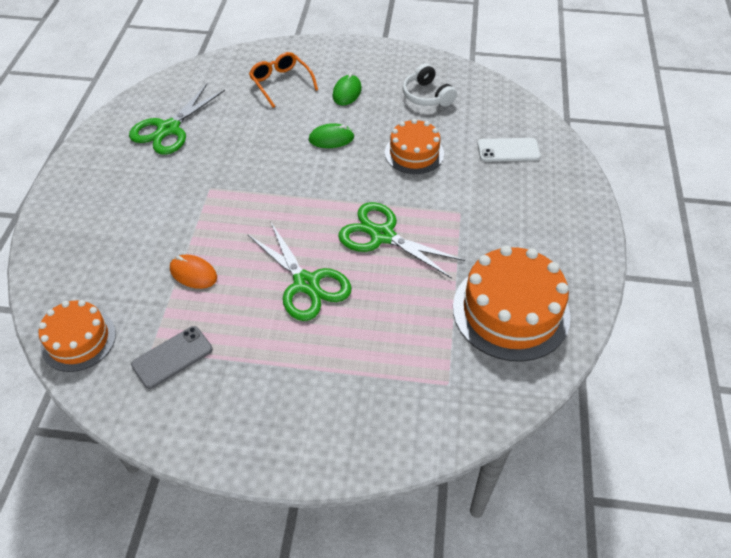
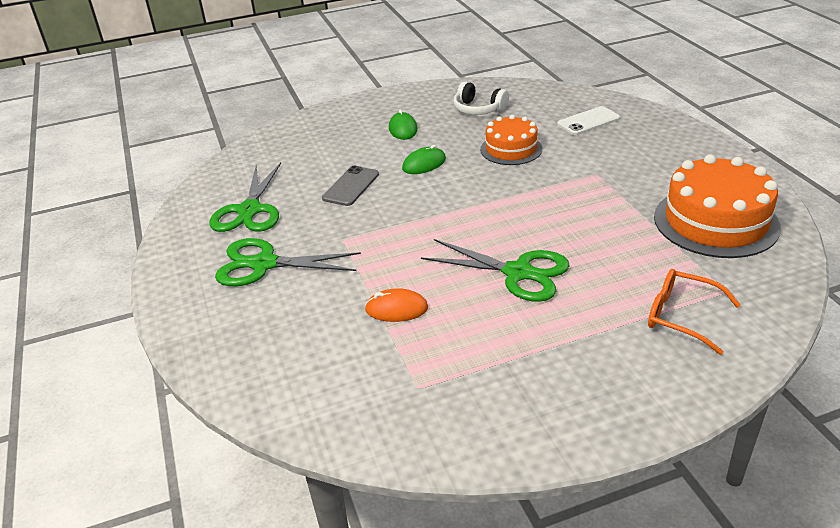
camera: 25 degrees left, 15 degrees down
(78, 340) = (327, 414): orange cake -> none
(172, 357) = (447, 383): grey phone -> grey phone (351, 186)
(281, 83) = (331, 142): orange glasses -> orange glasses (681, 316)
(382, 236) = (548, 213): green scissors -> green scissors (264, 264)

